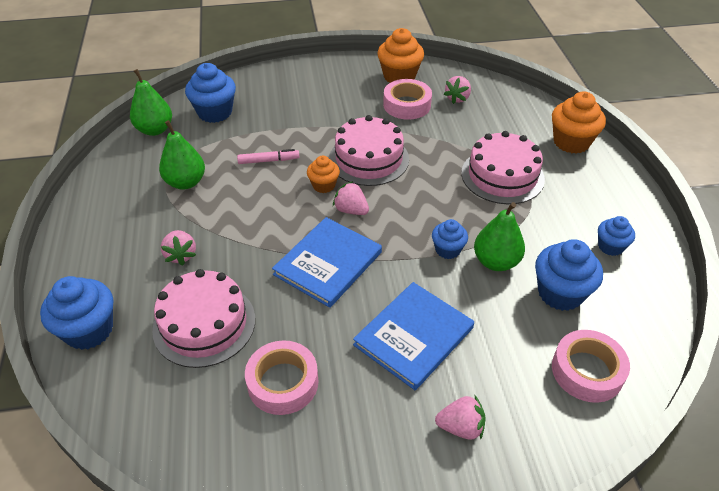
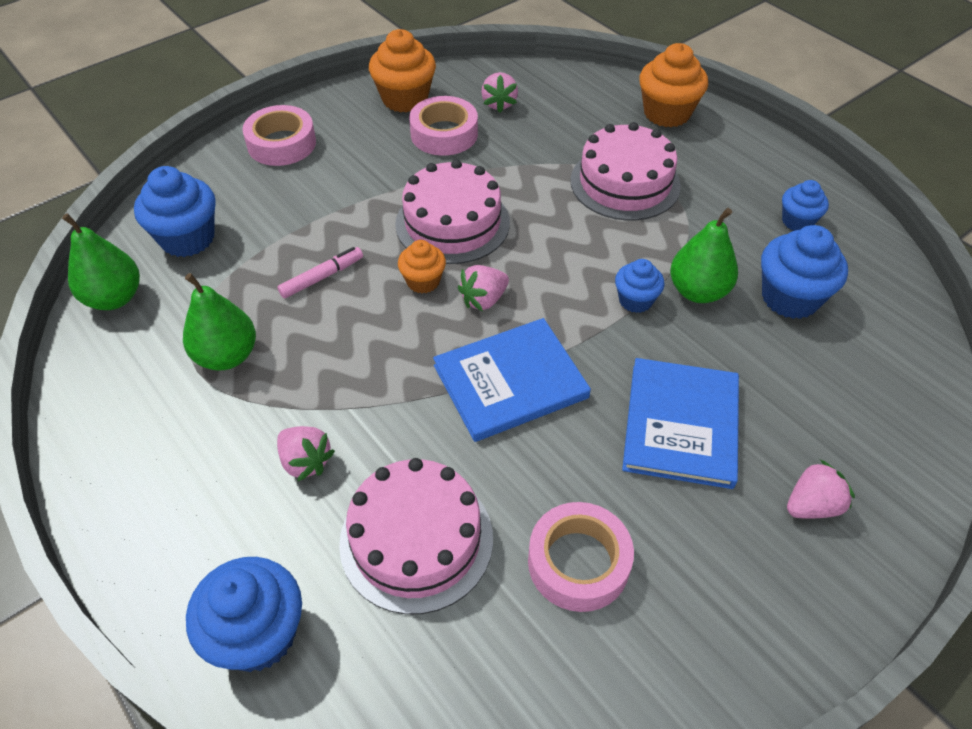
camera: 30 degrees left, 5 degrees up
(328, 263) = (510, 382): blue book -> blue book turned 60 degrees clockwise
(351, 210) = (484, 300): pink strawberry -> pink strawberry turned 45 degrees counterclockwise
(587, 371) = (881, 374): pink tape -> pink tape (281, 144)

